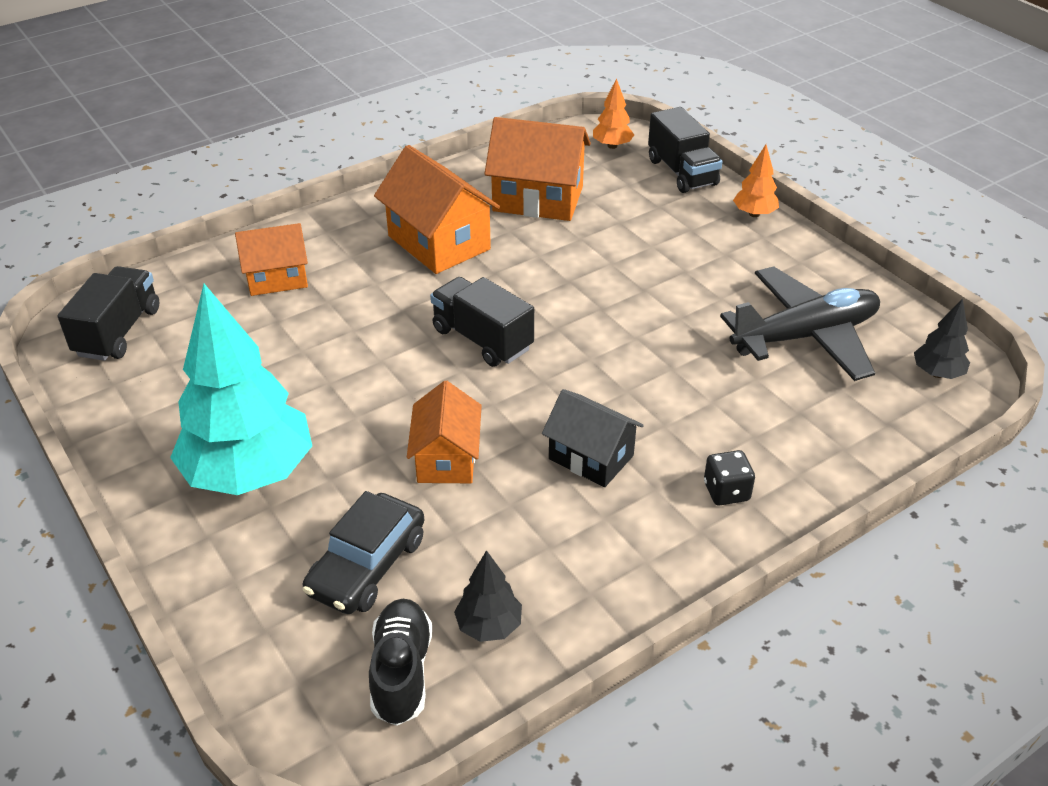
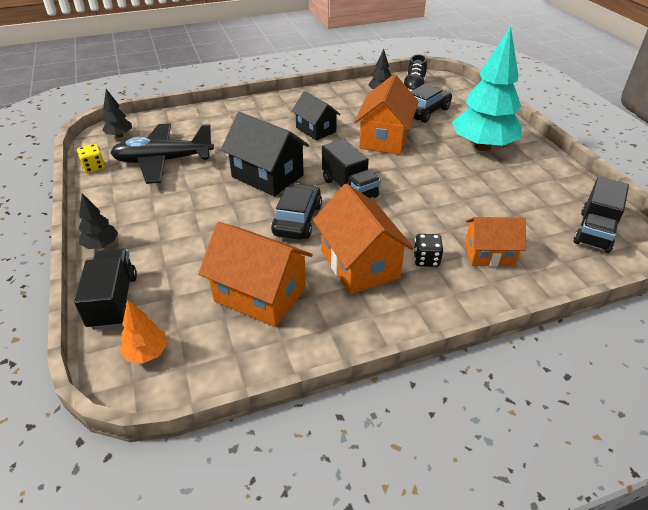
camera: 165 degrees left, 0 degrees up
(446, 458) = (385, 138): orange house -> orange house, size x1.55
(538, 280) = (297, 220): none -> black car
(620, 338) = (267, 176): none -> black house
(726, 491) = (264, 112): black dice -> black dice (426, 259)
(754, 214) = (101, 245): orange tree -> black tree
(897, 307) = (94, 167): none -> yellow dice

